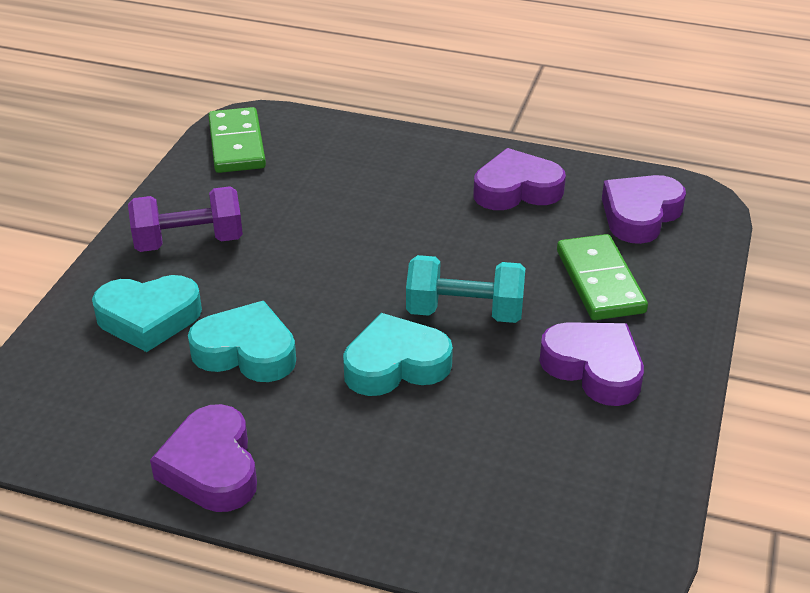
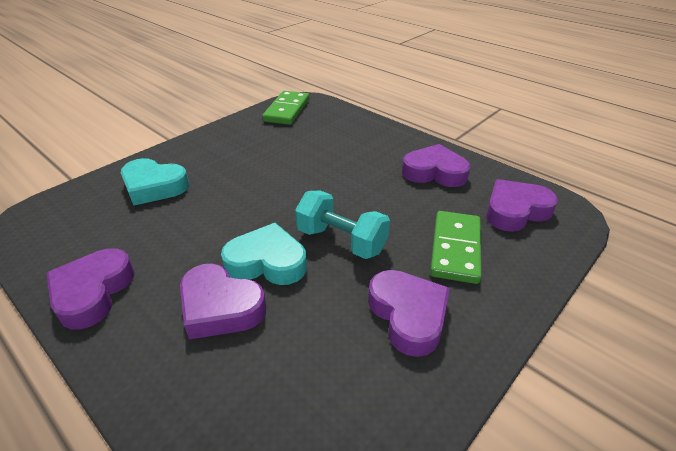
camera: 25 degrees right, 0 degrees up
(189, 242) = (215, 152): purple dumbbell -> none
(246, 351) = (186, 223): turquoise heart -> none
(384, 429) = (220, 307): none -> purple heart

